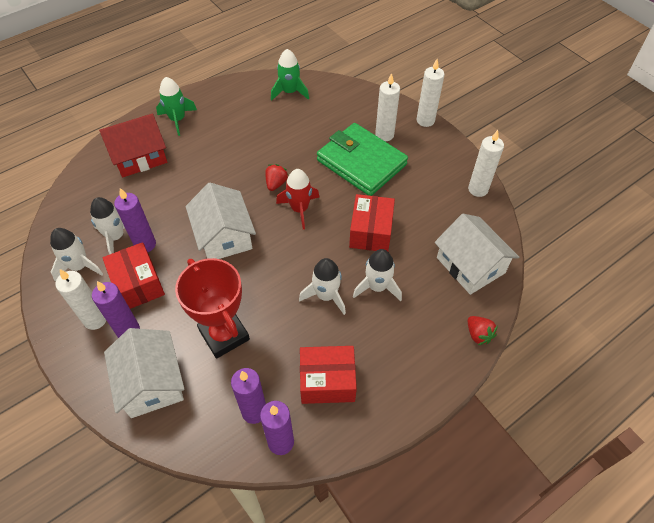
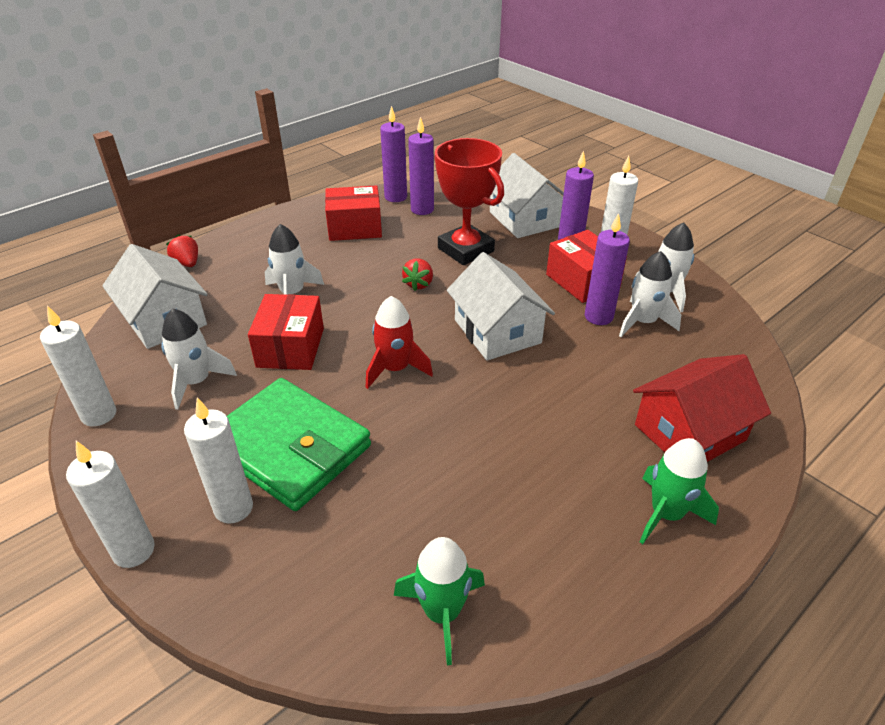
camera: 175 degrees right, 15 degrees down
(276, 183) = (437, 403): red strawberry -> red strawberry (419, 284)
(326, 296) = (356, 283): white rocket -> white rocket (197, 382)

